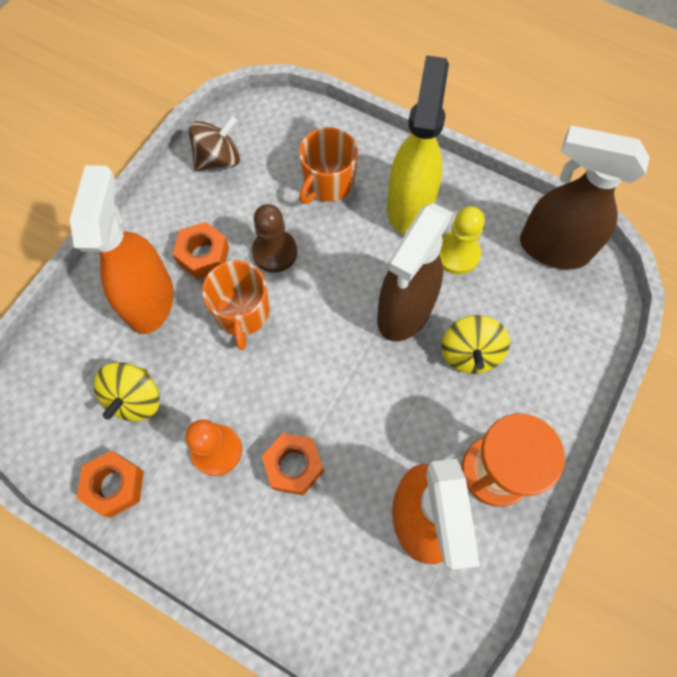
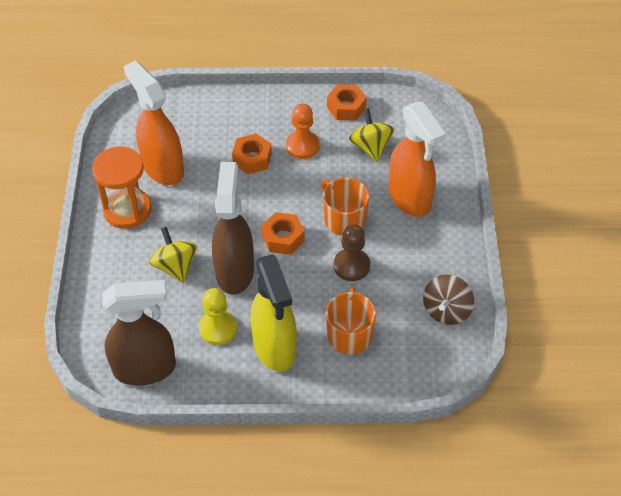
camera: 150 degrees right, 15 degrees down
(203, 255) = (398, 240): orange nut -> orange nut (283, 238)

